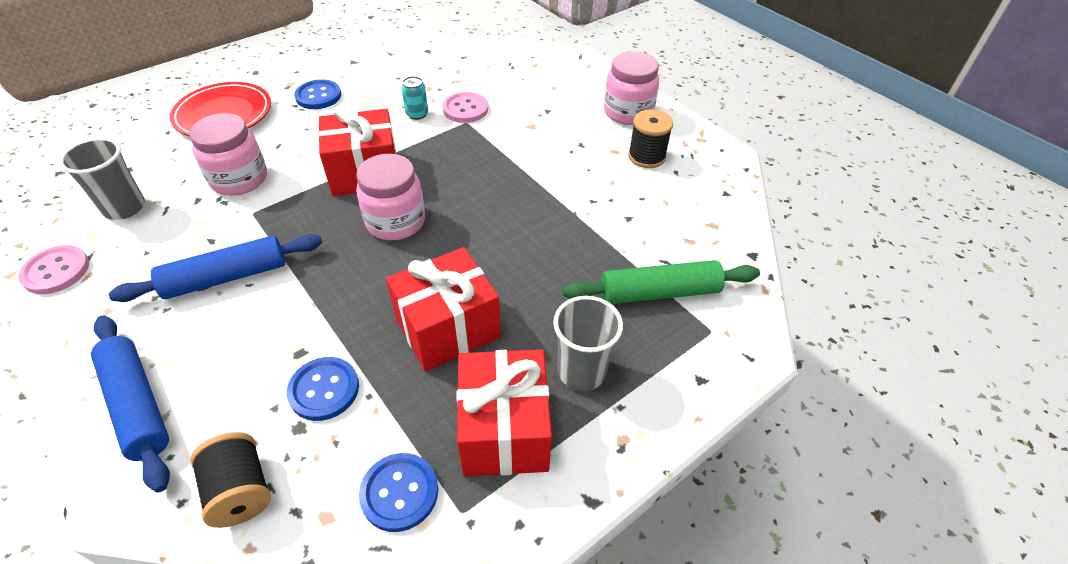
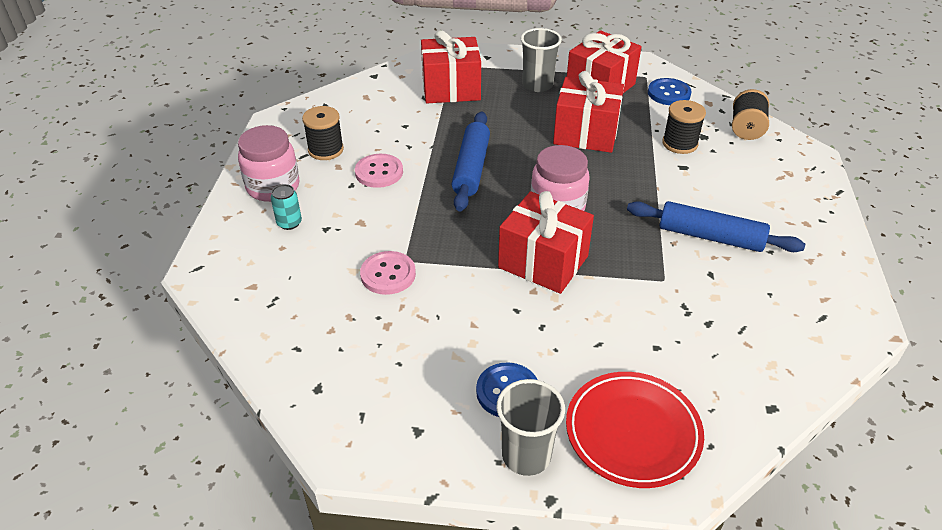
camera: 135 degrees left, 5 degrees down
(56, 271) = (852, 318): pink button -> pink button (379, 172)
(124, 208) = (782, 354): grey cup -> grey cup (526, 455)
(137, 405) = (795, 190): blue rolling pin -> blue rolling pin (471, 168)
(239, 179) = (658, 322): pink jar -> none
(324, 390) = (679, 143): blue button -> black spool
(417, 114) = (436, 297): turquoise can -> turquoise can (289, 223)
(659, 292) = (451, 89): green rolling pin -> red gift

